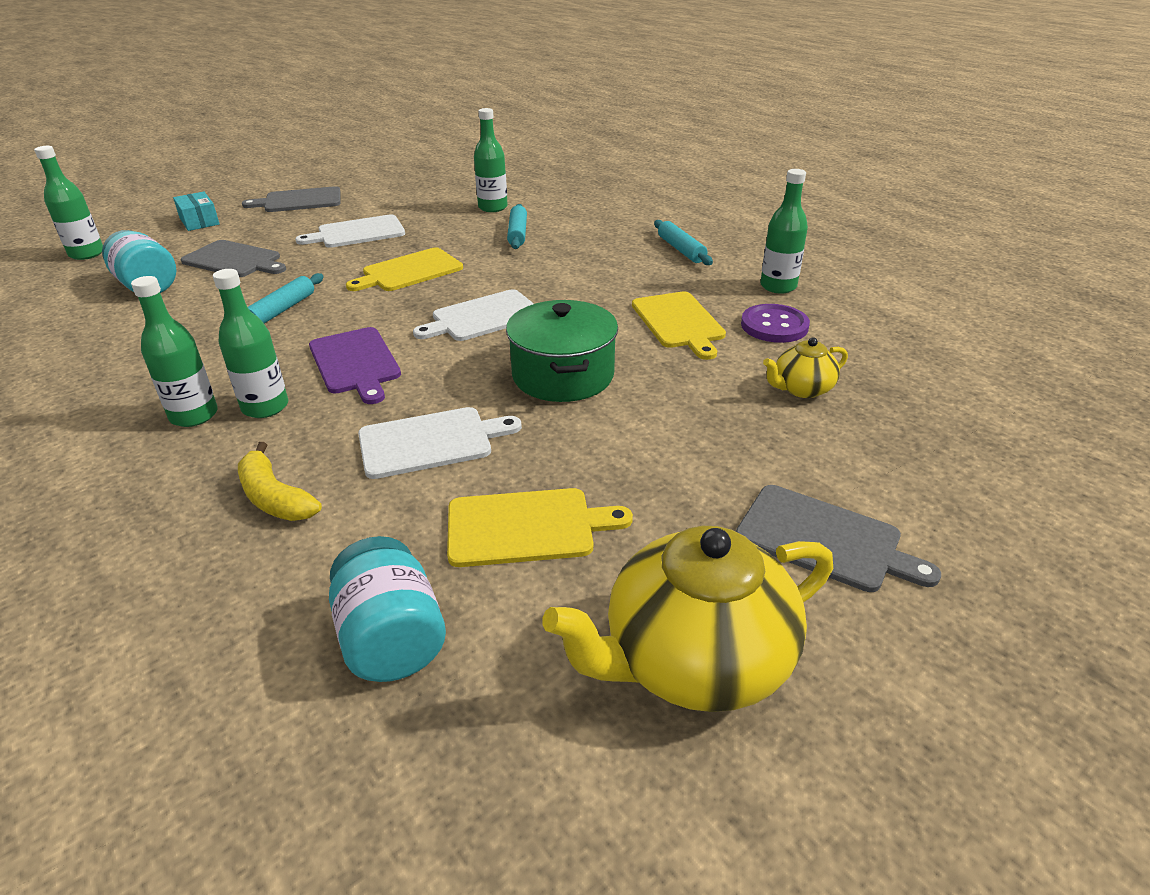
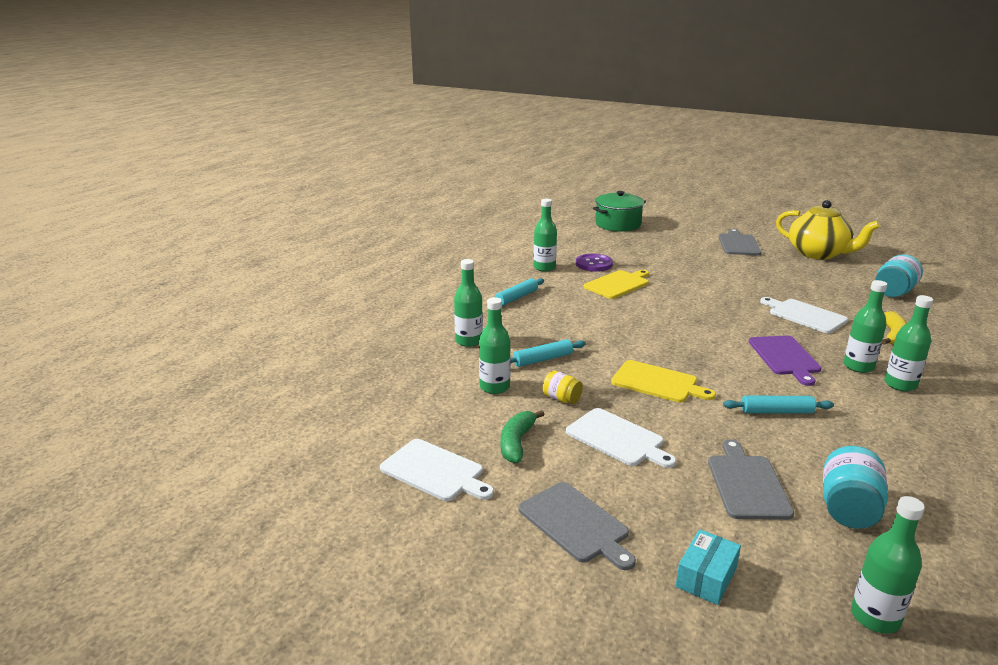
camera: 115 degrees left, 10 degrees down
(355, 363) = (784, 357): purple cutting board -> purple cutting board turned 135 degrees clockwise
(405, 201) = (517, 442): none -> green banana
(441, 226) = (561, 399): none -> yellow jar
(483, 317) = (683, 336): white cutting board -> white cutting board (435, 471)
(526, 527) = (814, 285): yellow cutting board -> none
(563, 375) = (709, 300): green pot -> green pot (618, 224)
(590, 211) = (469, 341): none -> green bottle
(801, 389) = (647, 254): yellow teapot -> none

